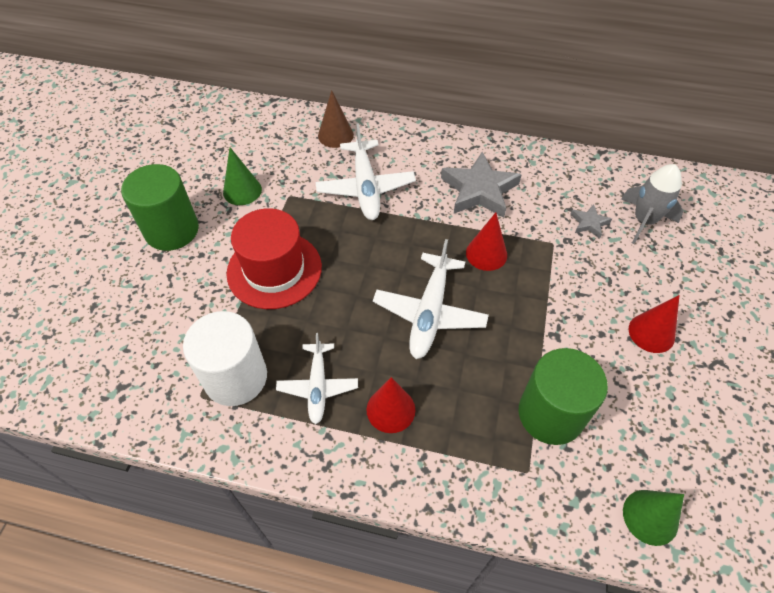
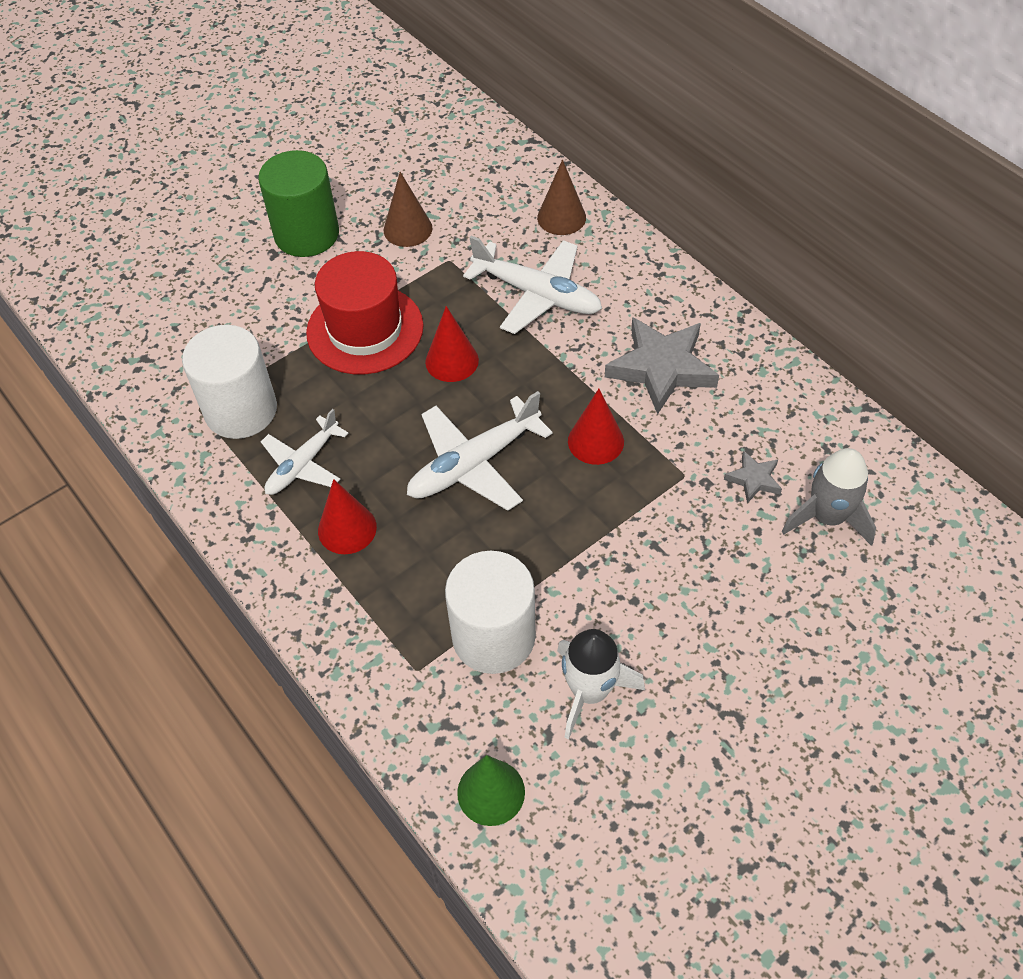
camera: 40 degrees right, 0 degrees up
(242, 190) = (408, 229): green cone -> brown cone
(365, 187) = (537, 294): white plane -> white plane turned 90 degrees counterclockwise
(550, 414) = (493, 637): green cylinder -> white cylinder
(636, 406) = (590, 691): none -> white rocket
(651, 333) = (692, 636): red cone -> red cone (452, 361)

